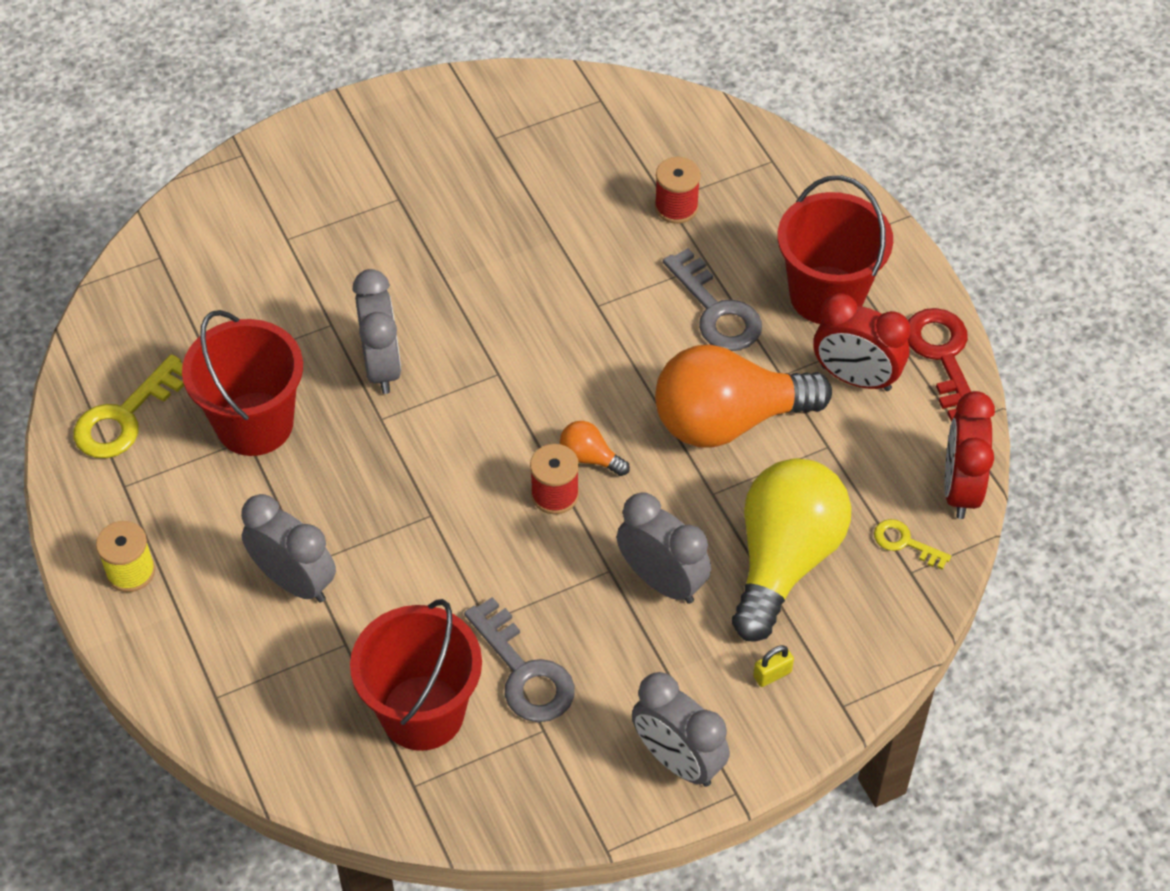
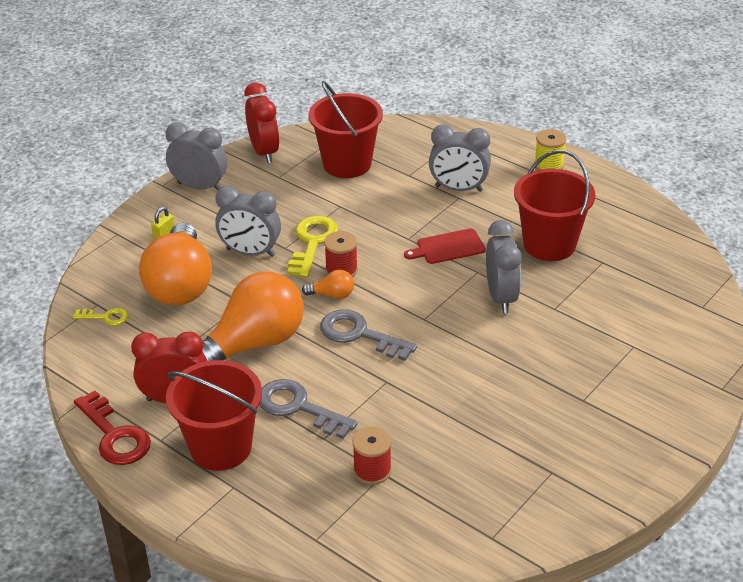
camera: 155 degrees right, 15 degrees down
(125, 417) = (626, 223): yellow key -> yellow key (312, 243)
(382, 366) = (501, 297): grey clock -> grey clock turned 150 degrees counterclockwise
(389, 475) = (448, 247): none -> red cutting board
(524, 672) = (304, 193): grey key -> grey key (359, 334)
(784, 560) = (180, 285): yellow light bulb -> orange light bulb
(960, 488) = (77, 358): red clock -> red clock (264, 152)

